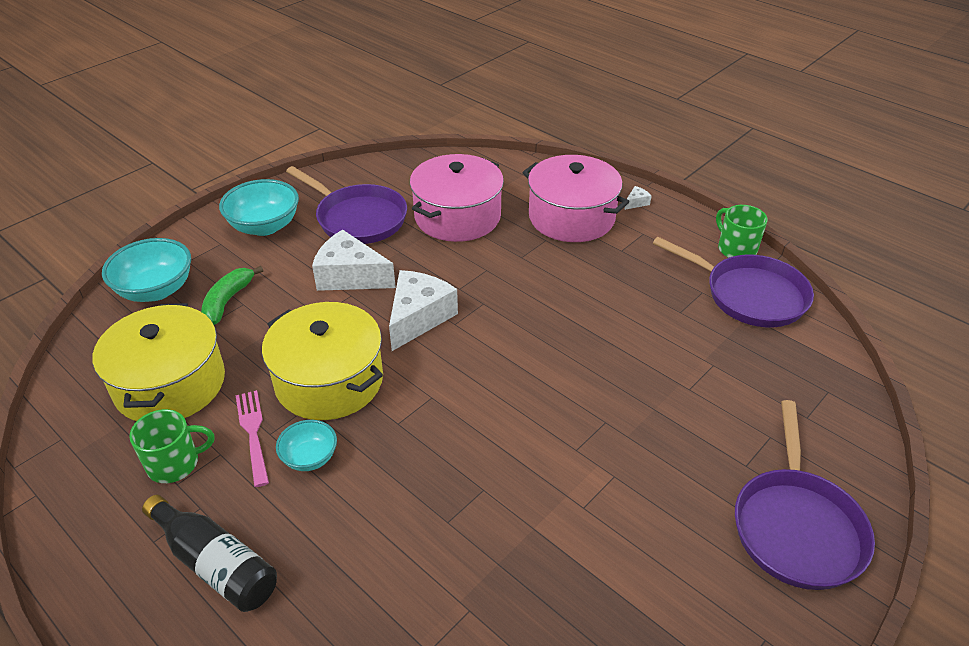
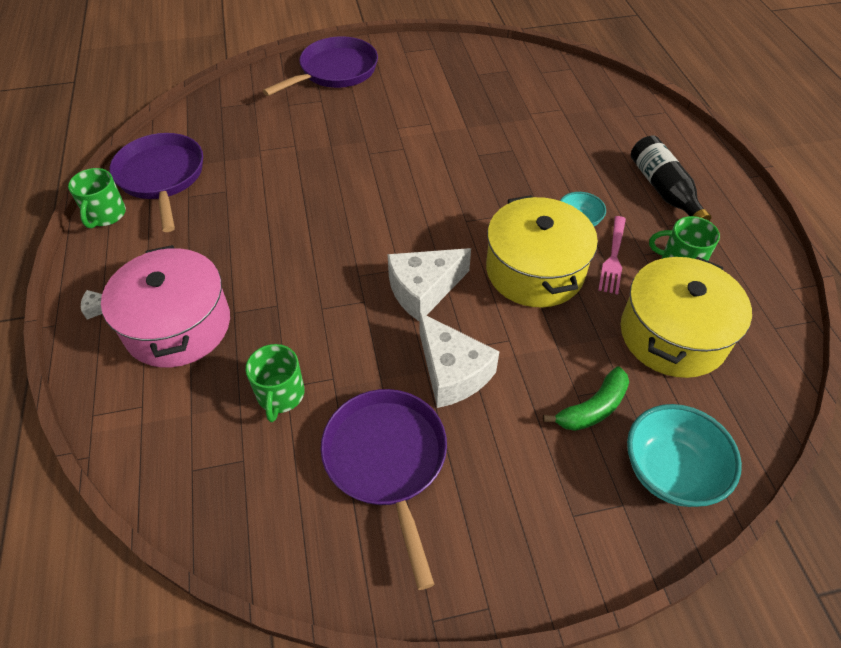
camera: 145 degrees left, 10 degrees up
(264, 226) = (505, 517): turquoise bowl -> none
(457, 217) = (280, 395): pink pot -> green mug

